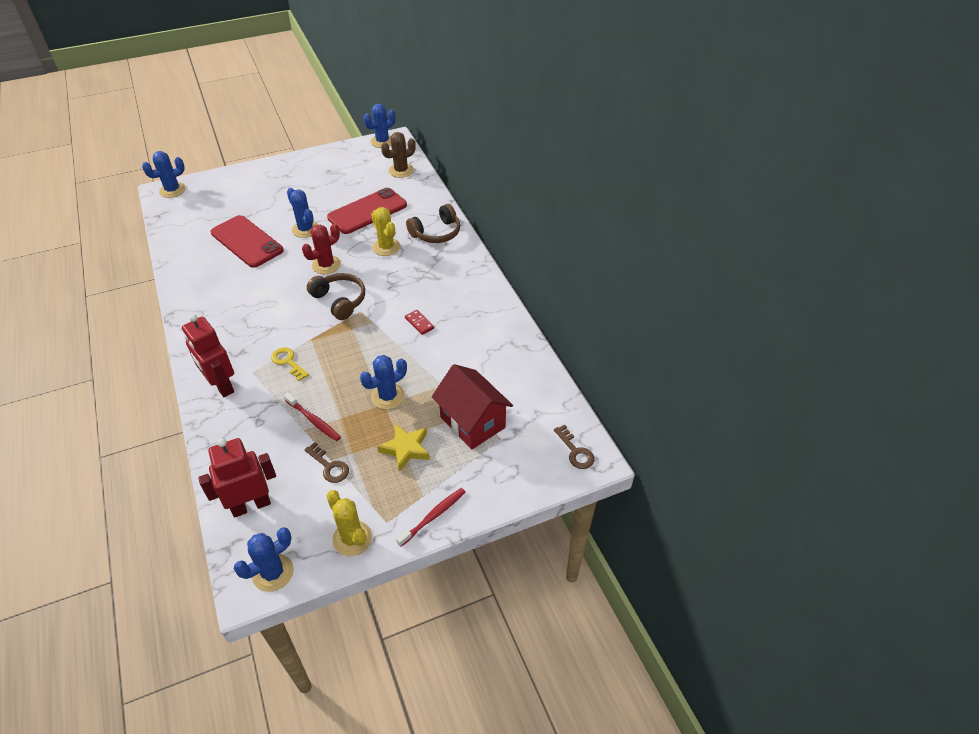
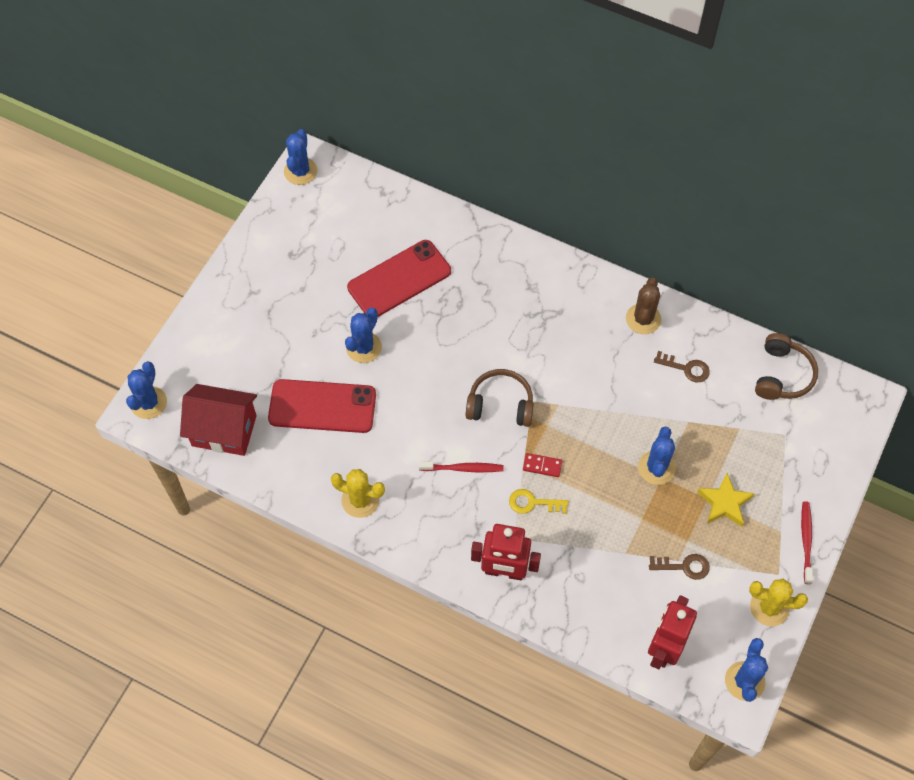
camera: 40 degrees left, 15 degrees up
(305, 229) = (364, 347): blue cactus -> blue cactus turned 75 degrees counterclockwise
(313, 420) = (623, 538): red toothbrush -> red toothbrush (463, 468)
(326, 265) = (438, 374): red cactus -> none
(367, 211) = (399, 279): red phone -> red phone turned 45 degrees clockwise
(386, 247) = (471, 310): yellow cactus -> yellow cactus (360, 500)
(401, 170) = (370, 200): brown cactus -> brown cactus (643, 319)
(419, 323) = (599, 374): red domino -> red domino (542, 466)
(436, 233) = (499, 258): brown headphones -> brown headphones (782, 375)
(472, 422) = (748, 437): red house -> red house (224, 430)
(575, 451) = (849, 402): brown key -> brown key (686, 368)

